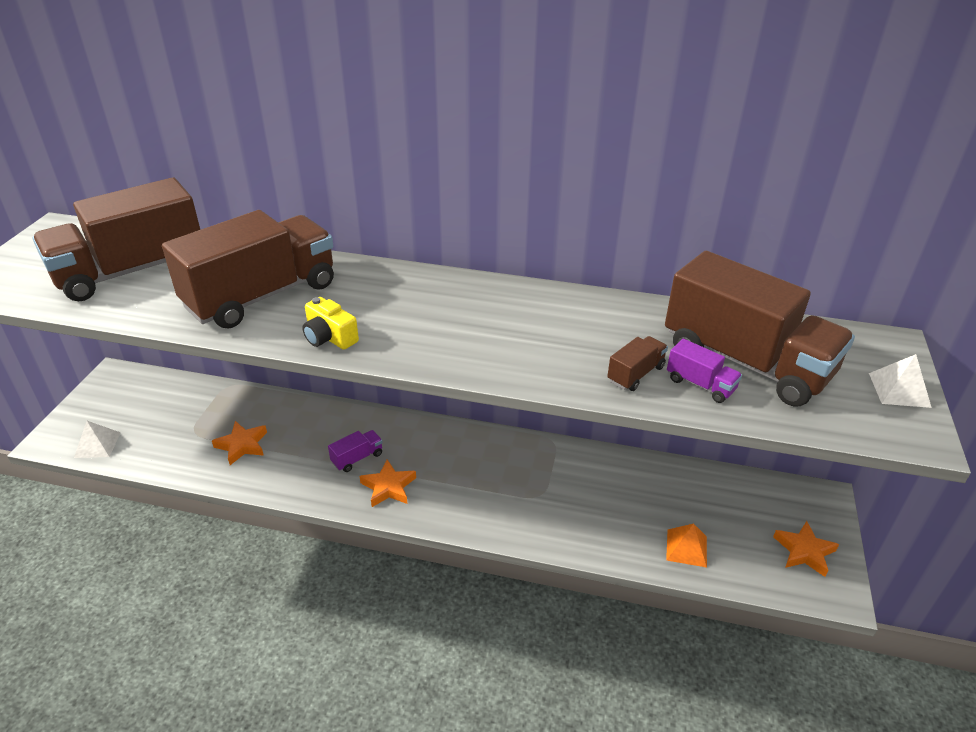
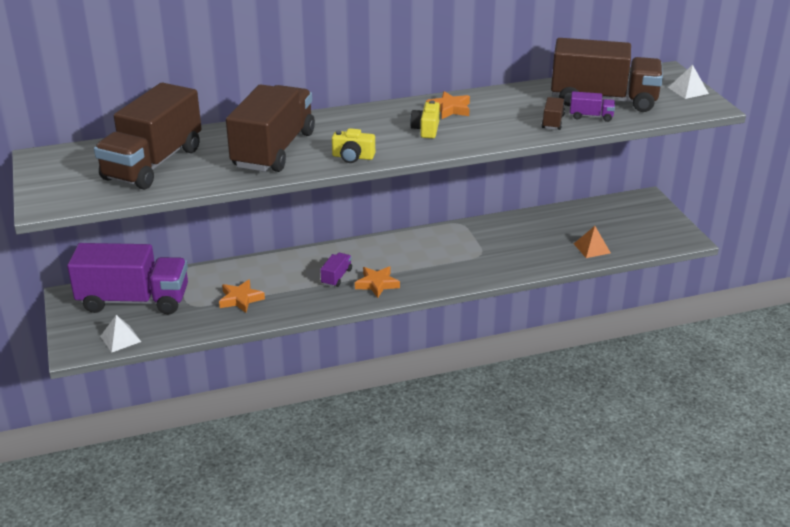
camera: 30 degrees left, 5 degrees down
(154, 404) = (134, 300): none -> purple truck
(459, 327) = (426, 129): none -> yellow camera
(804, 551) = (656, 227): orange star -> orange star (449, 109)

